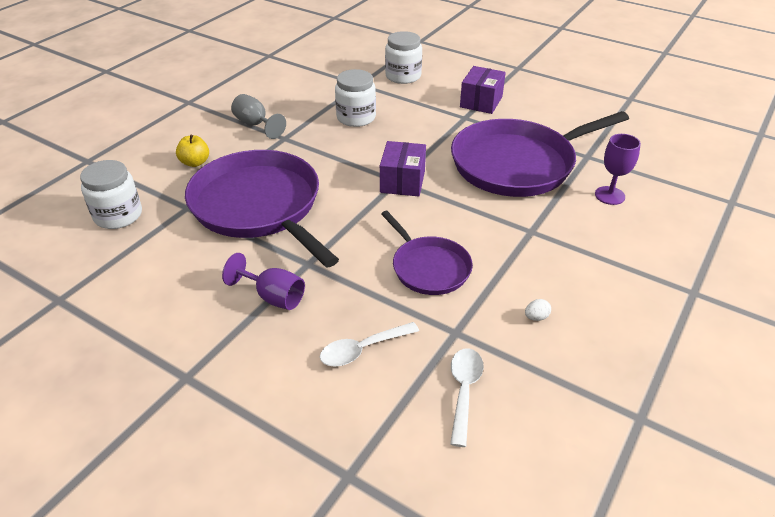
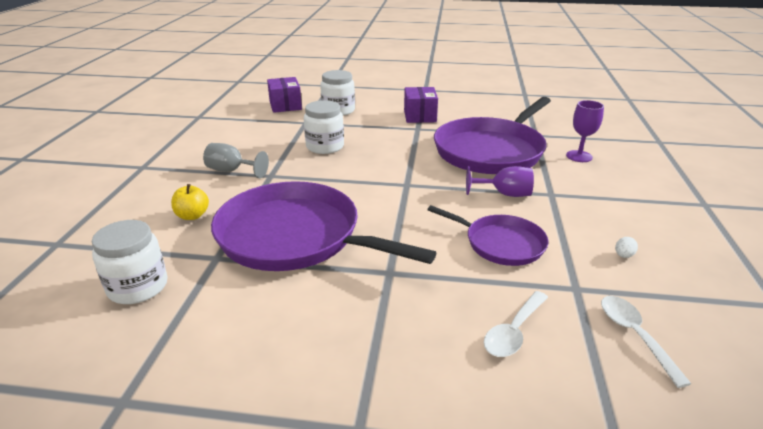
camera: 25 degrees left, 10 degrees down
(273, 297) = (383, 313): purple goblet -> purple goblet (504, 194)
(402, 181) = (412, 184): purple box -> purple box (285, 105)

